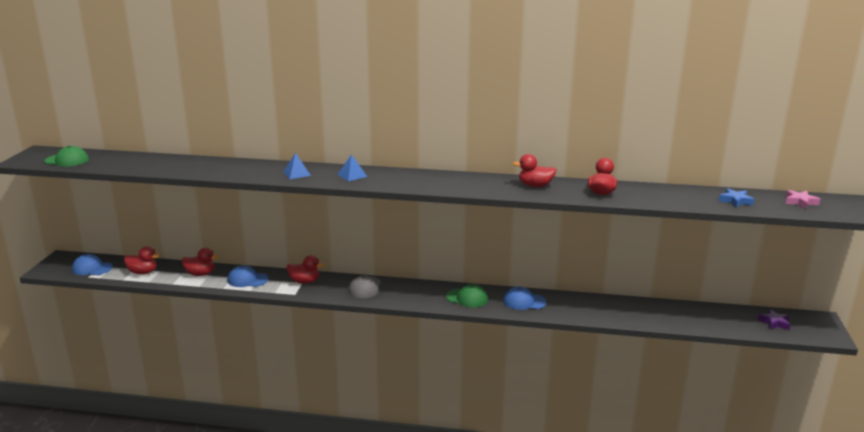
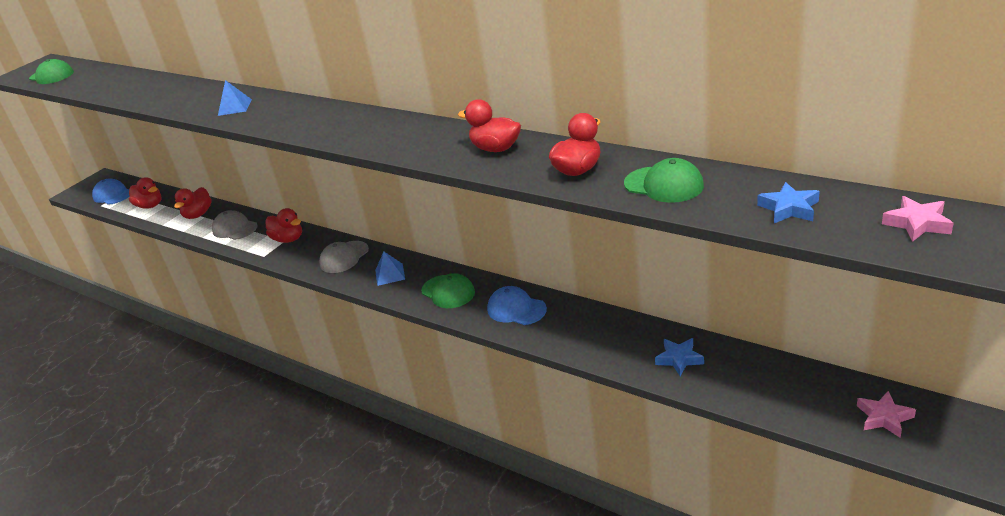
camera: 30 degrees right, 10 degrees up
(200, 274) = (198, 214): red duck -> red duck turned 75 degrees clockwise
(247, 280) = (235, 228): blue cap -> grey cap
(352, 175) = (290, 114): blue pyramid -> blue pyramid (390, 274)
(648, 313) = (679, 359): none -> blue star
(659, 196) = (664, 185): none -> green cap
(774, 322) = (884, 417): purple star -> pink star

